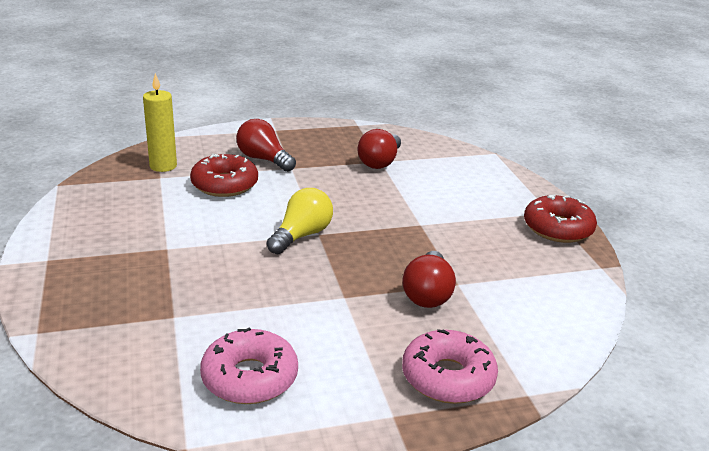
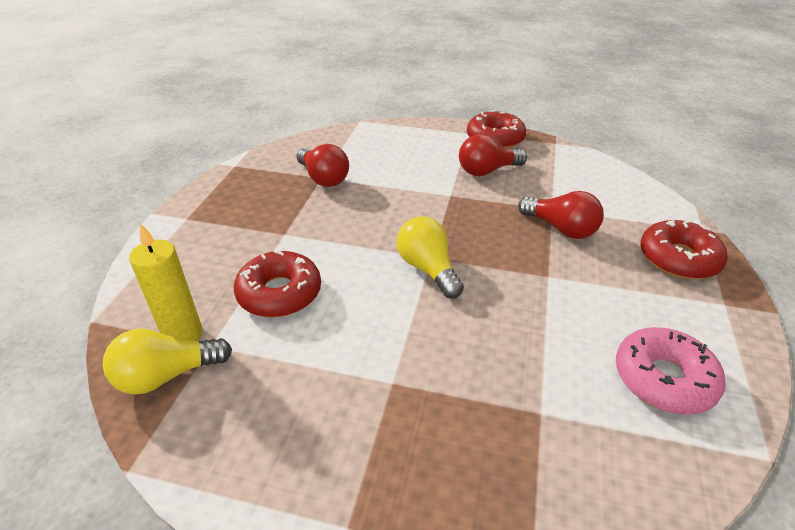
camera: 60 degrees left, 10 degrees up
(128, 172) = (167, 375): none -> yellow light bulb
(263, 159) = (247, 247): red light bulb -> red light bulb (487, 171)
(448, 377) = (678, 259): pink donut -> red donut

